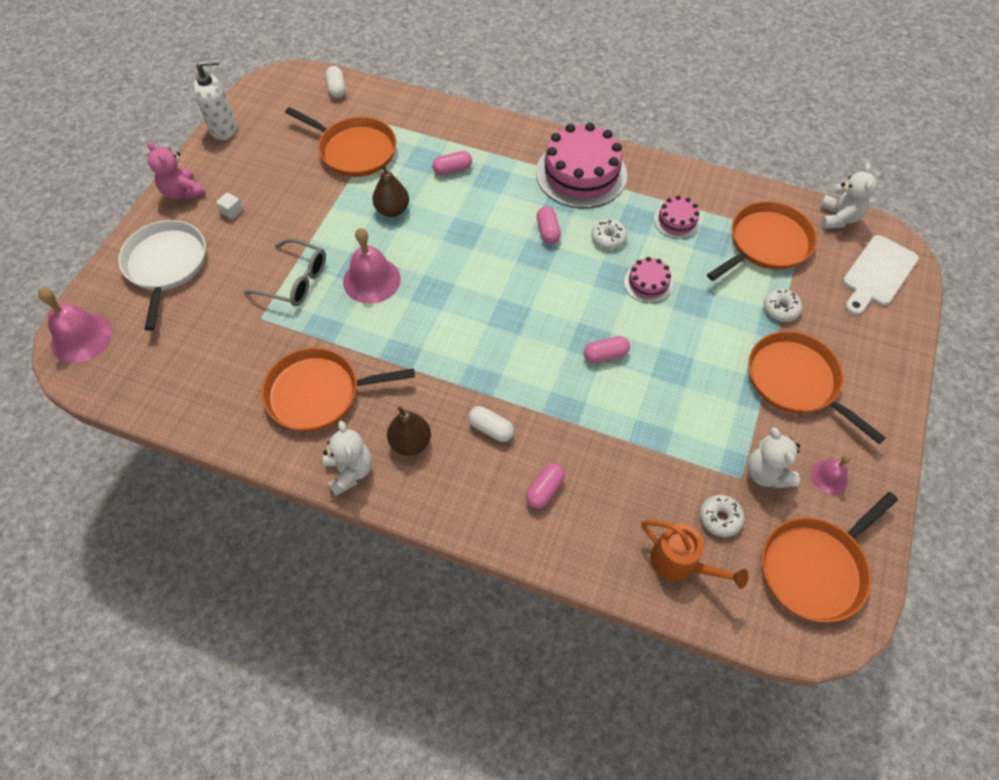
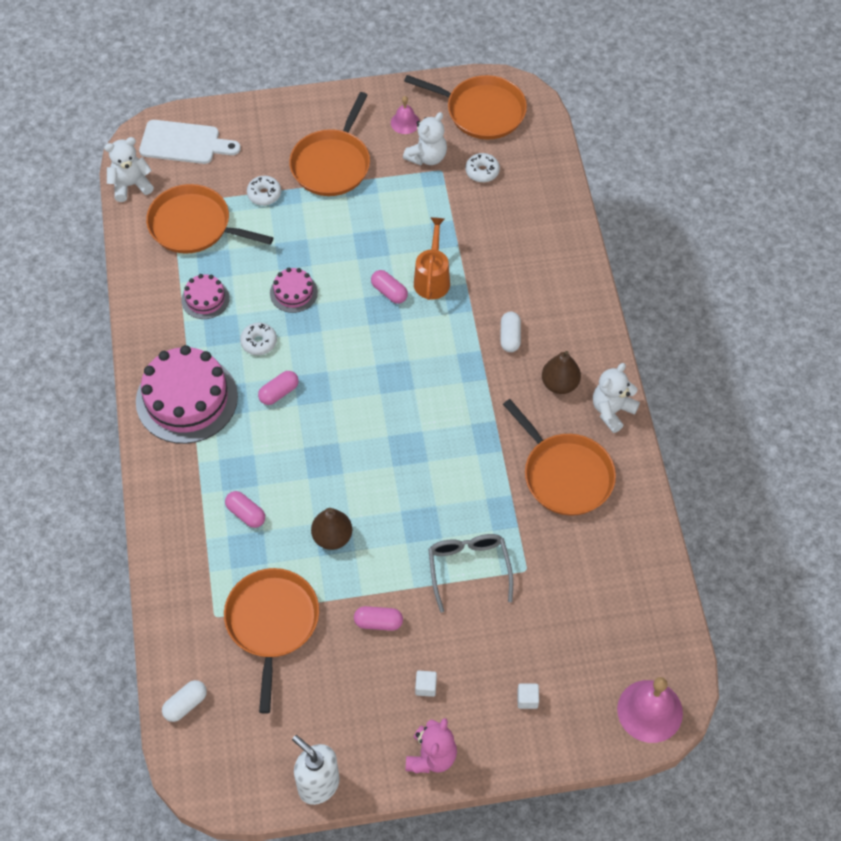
camera: 120 degrees left, 0 degrees up
(166, 265) = (527, 699): white pan -> white cube
(371, 280) = (426, 505): pink bell -> none
(544, 490) = (535, 280): pink capsule -> pink capsule (378, 622)
(680, 563) = (532, 181): orange watering can -> orange watering can (432, 278)

